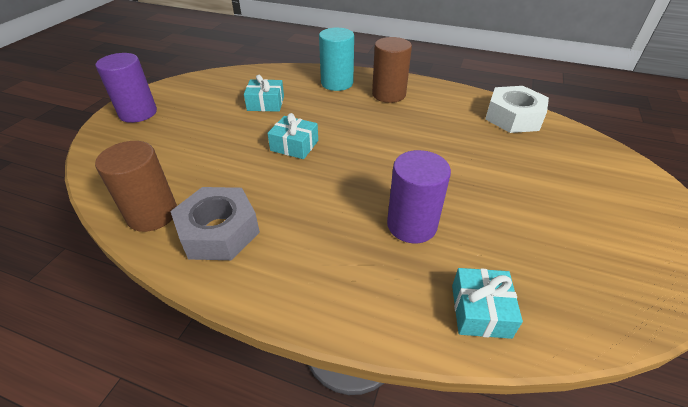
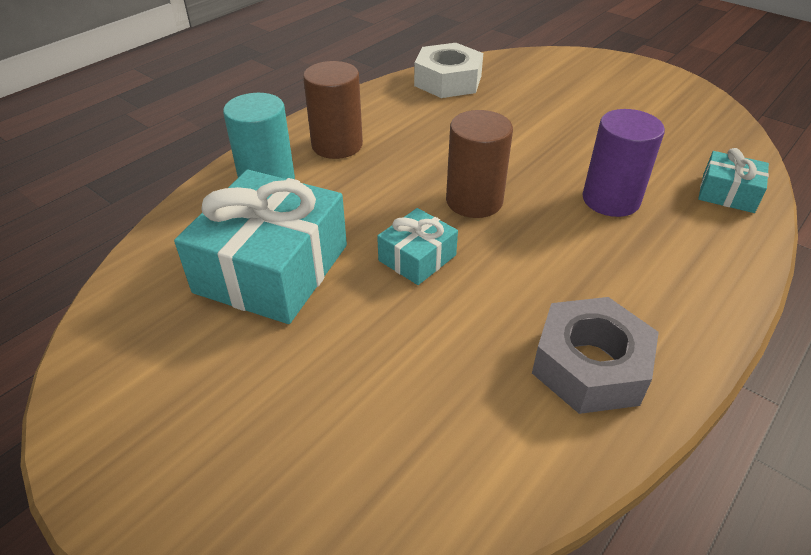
camera: 70 degrees left, 0 degrees up
(138, 113) = (167, 471): purple cylinder -> none
(152, 214) = (531, 448): brown cylinder -> brown cylinder (474, 201)
(265, 103) = (272, 268): turquoise gift -> turquoise gift, size x2.00

